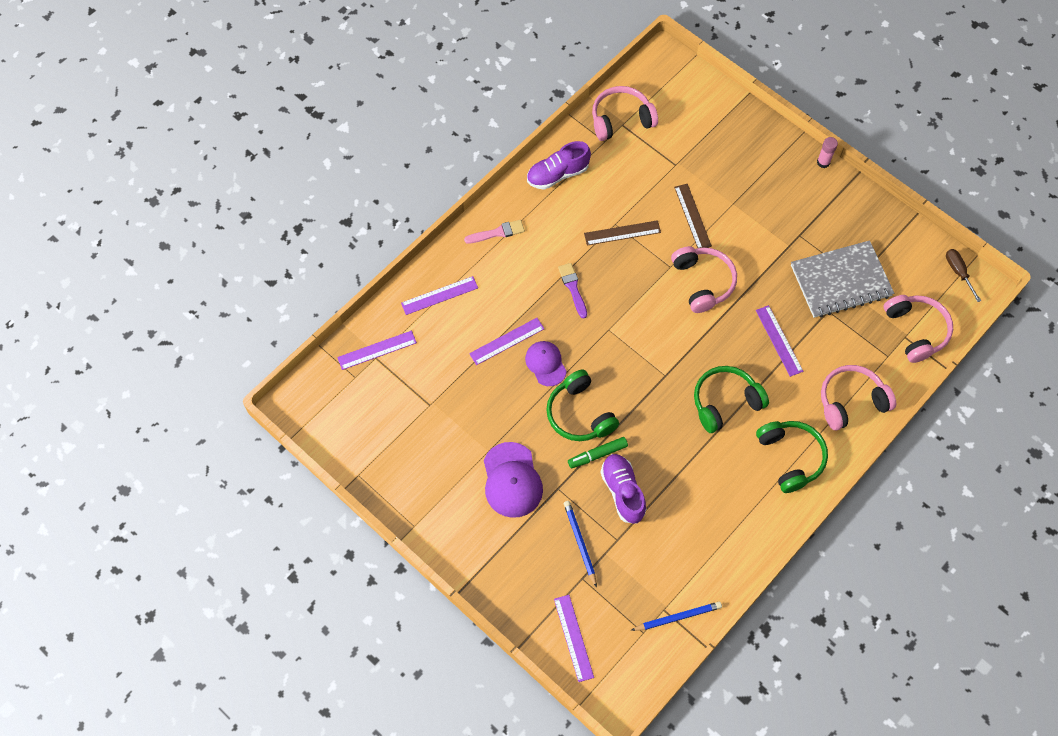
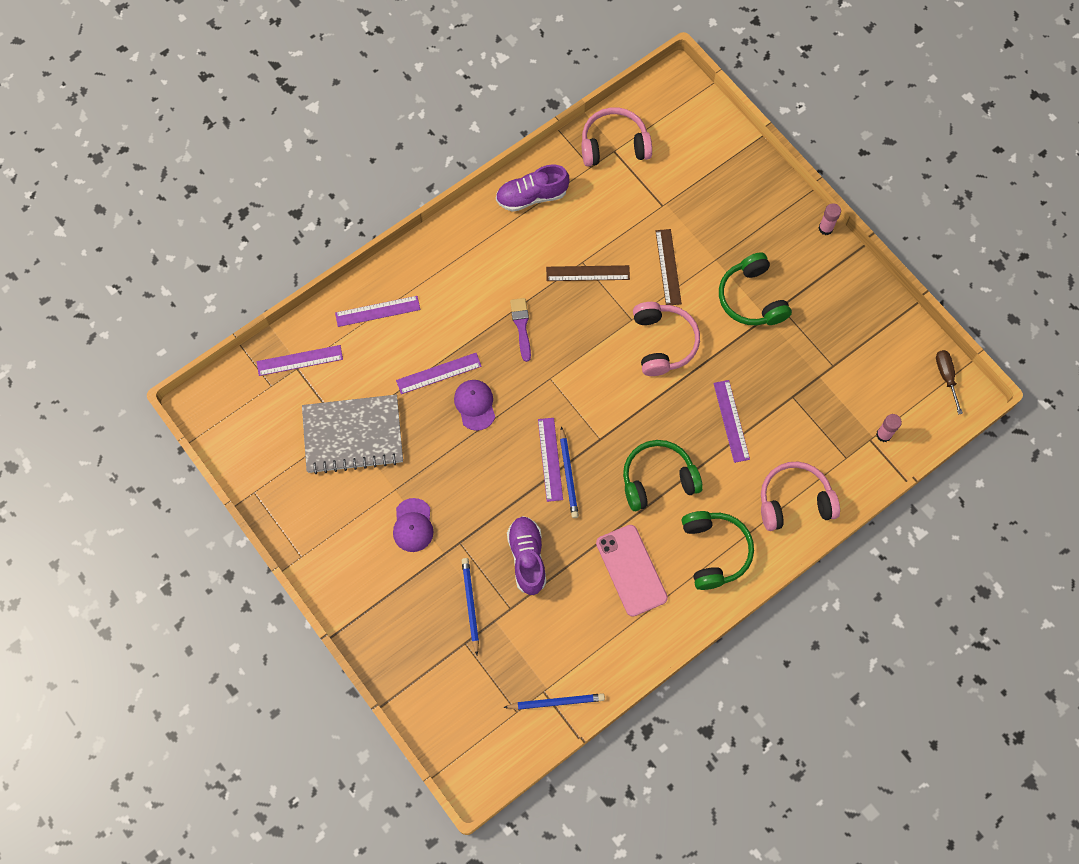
camera: 10 degrees right, 5 degrees up
(497, 232) = (453, 251): pink brush -> none
(512, 480) = (413, 525): purple cap -> purple cap, size x0.65
(573, 638) = (442, 704): purple ruler -> purple ruler (550, 459)
(579, 414) = (499, 466): green headphones -> green headphones (751, 298)
(597, 455) = (509, 513): green marker -> none
(644, 411) = (568, 475): none -> blue pencil
(719, 487) = (631, 570): none -> pink phone
(840, 281) = (814, 365): grey notebook -> grey notebook (353, 435)
(916, 331) = (883, 434): pink headphones -> pink glue stick

